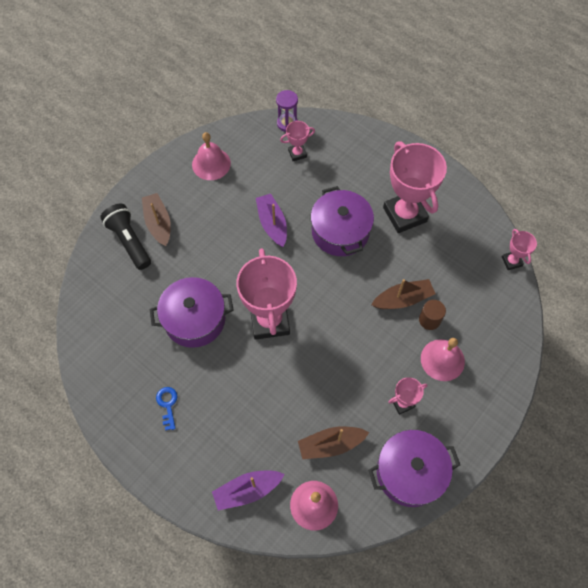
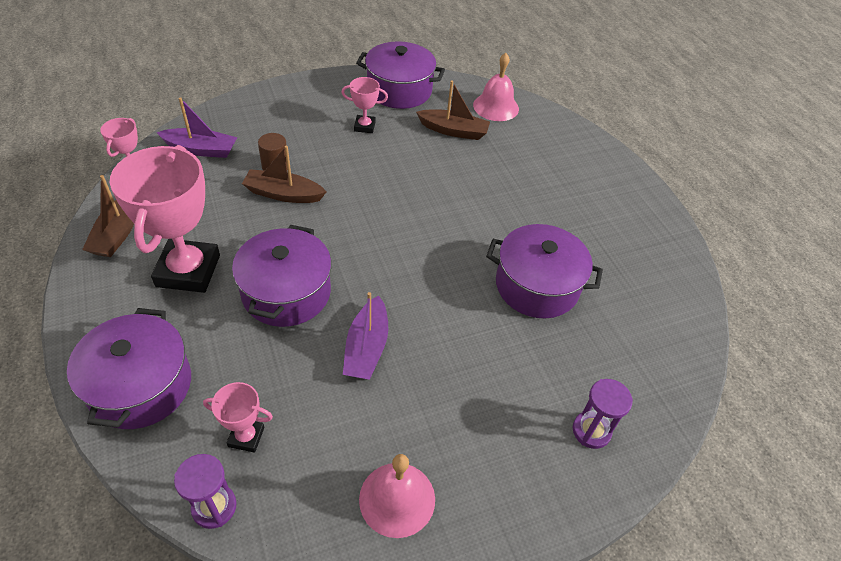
camera: 155 degrees left, 15 degrees down
(129, 241) = (591, 431): black flashlight -> purple hourglass
(158, 223) = (535, 436): brown boat -> brown boat (118, 233)
(167, 404) = (603, 224): blue key -> none
(247, 490) = (550, 136): purple boat -> purple boat (201, 149)
(269, 321) = (447, 243): pink trophy -> none
(365, 149) = (140, 385): none -> purple pot
(442, 360) = (296, 136): pink bell -> none

